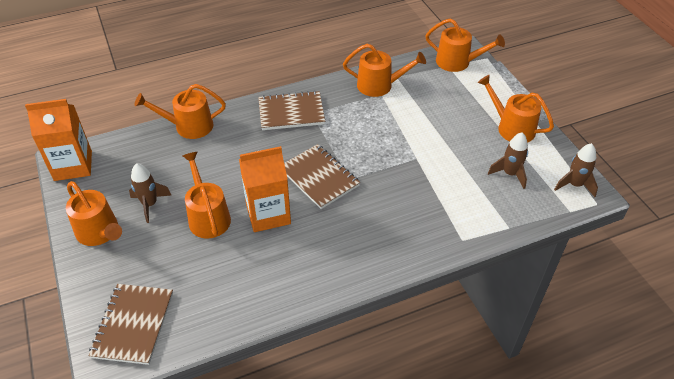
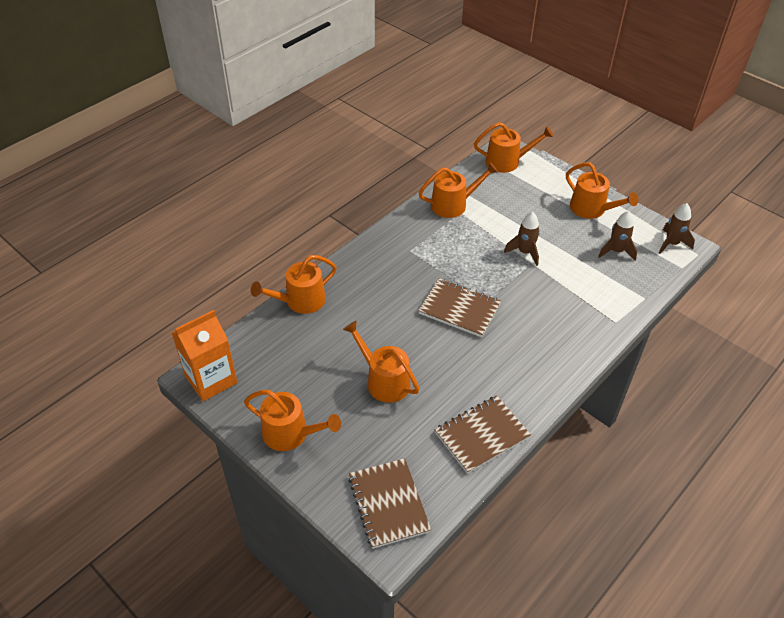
camera: 25 degrees left, 0 degrees up
(150, 204) = (319, 389): brown rocket -> brown rocket (524, 252)
(268, 214) = (437, 358): orange carton -> none
(291, 112) = (390, 256): brown notebook -> brown notebook (481, 435)
(512, 127) = (591, 209): orange watering can -> orange watering can turned 150 degrees counterclockwise

